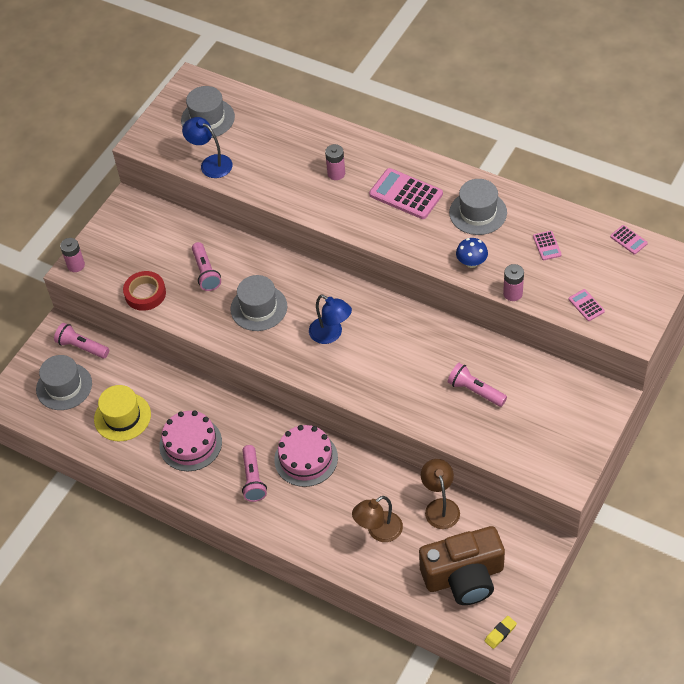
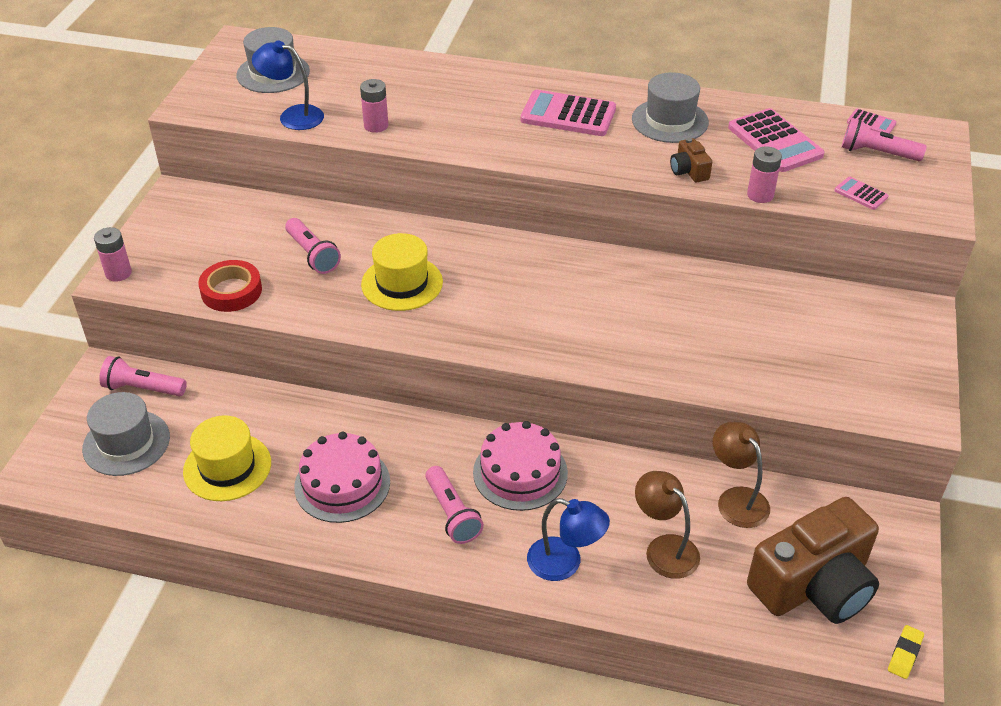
camera: 20 degrees left, 10 degrees down
(259, 308) = (402, 283): grey hat -> yellow hat
(331, 334) = (515, 298): blue lamp -> blue lamp (565, 563)
(336, 173) = (467, 106): pink battery -> pink battery (376, 125)
(378, 531) = (664, 548): brown lamp -> brown lamp turned 105 degrees clockwise
(471, 262) = (689, 171): blue mushroom -> brown camera
(475, 391) = (741, 331): pink flashlight -> pink flashlight (877, 153)
(547, 246) = (775, 141): pink calculator -> pink calculator, size x2.04

